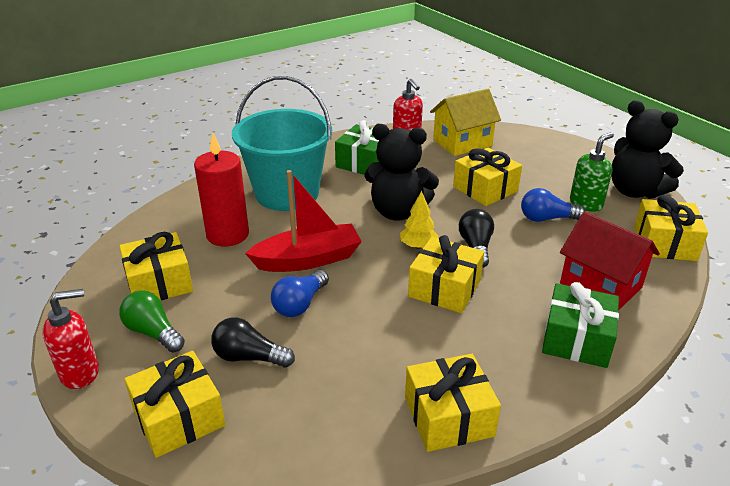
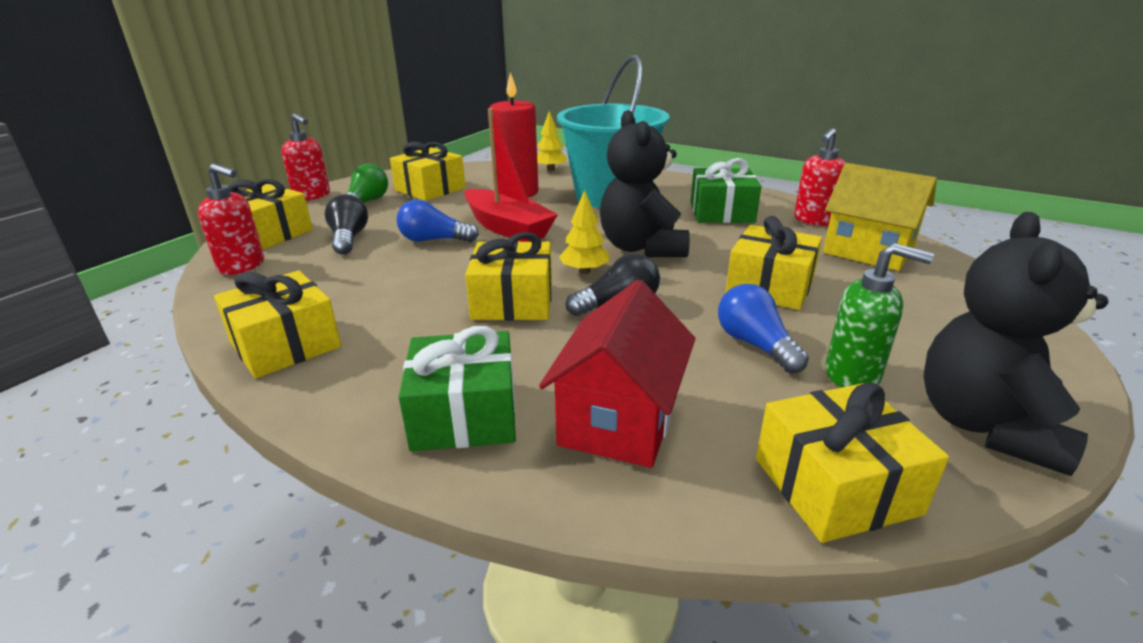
camera: 65 degrees right, 5 degrees down
(187, 202) = (550, 169): none -> yellow tree
(258, 442) = (242, 266): none -> red soap dispenser

